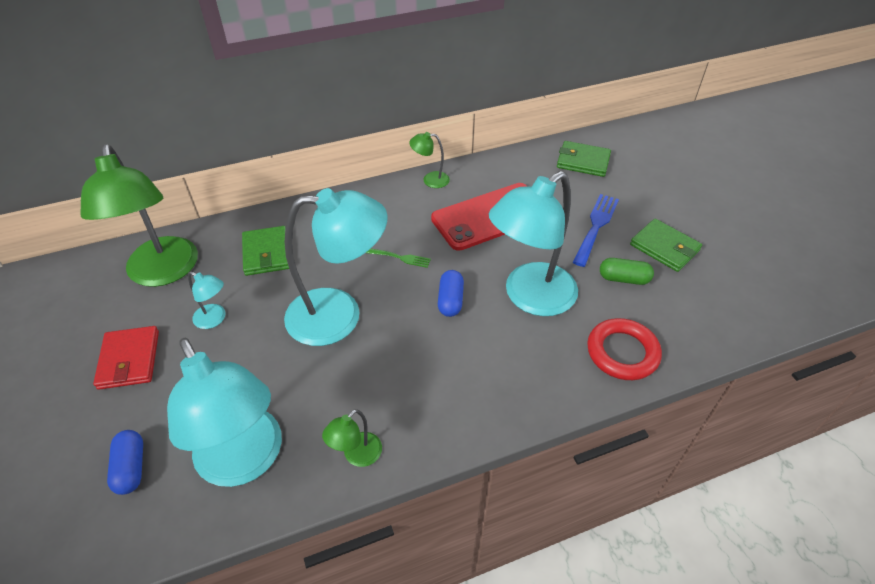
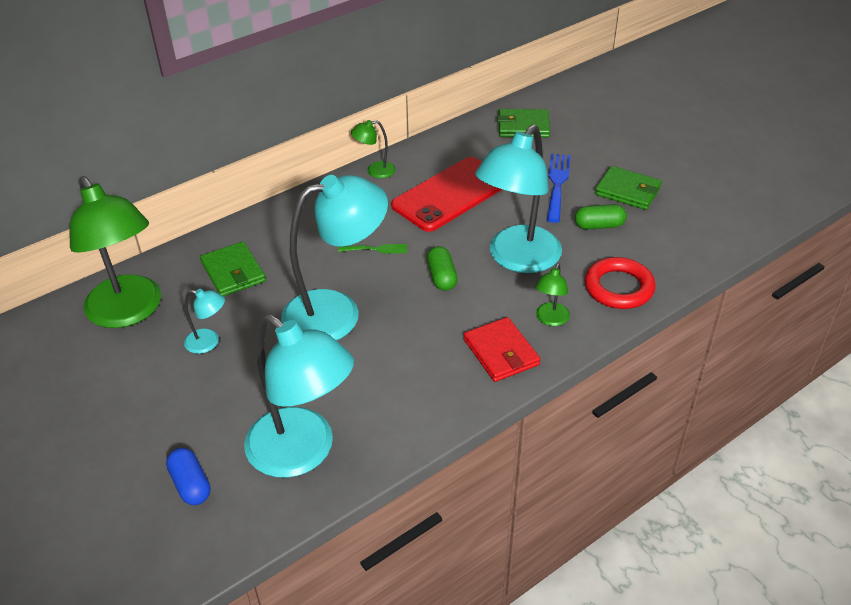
camera: 15 degrees left, 5 degrees down
(129, 360) = (137, 397): red wallet -> red wallet (501, 352)
(357, 456) = (408, 424): green lamp -> green lamp (550, 319)
(450, 300) = (442, 277): blue capsule -> green capsule

